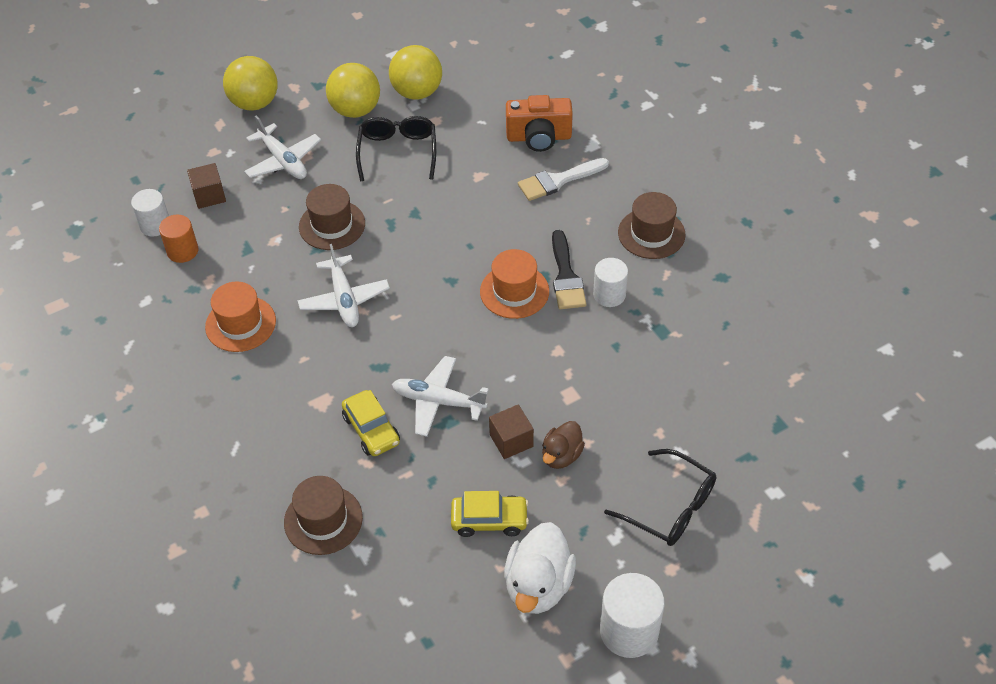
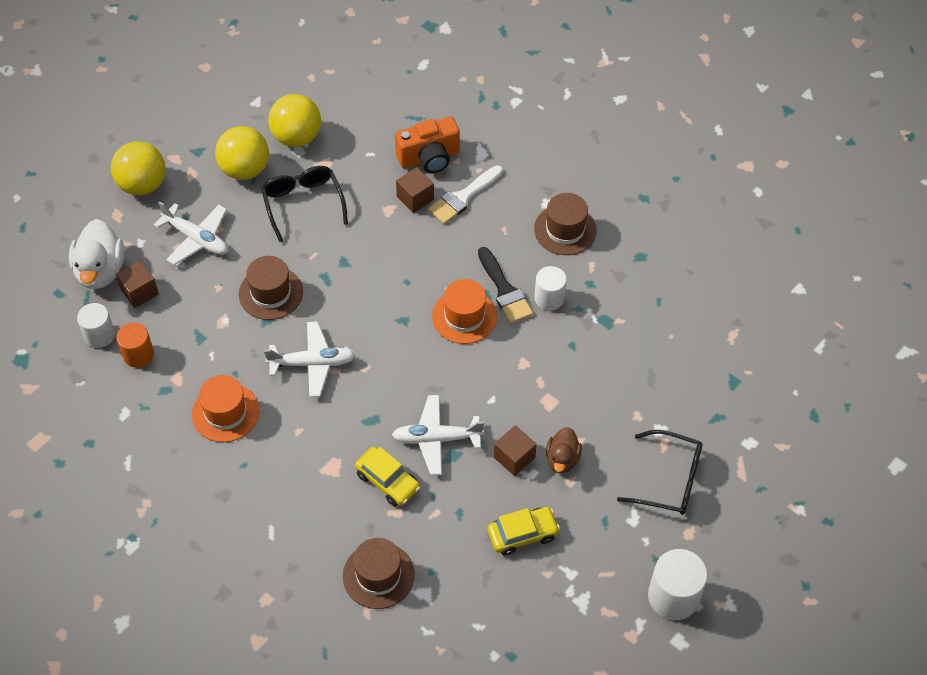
camera: 20 degrees left, 5 degrees up
(344, 299) = (312, 363): white plane -> white plane turned 60 degrees counterclockwise
(509, 171) = (415, 198): none -> brown cube
(538, 585) = (585, 579): white duck -> white duck (100, 270)

